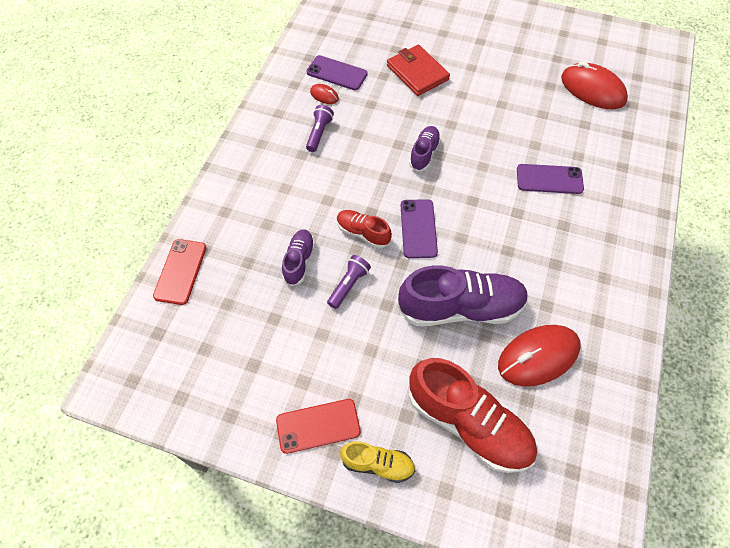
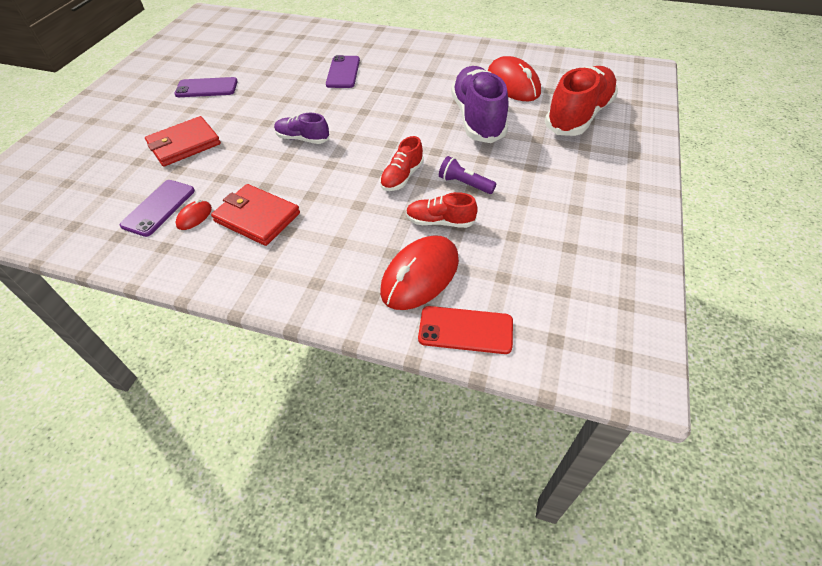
camera: 90 degrees left, 10 degrees down
(299, 261) = (440, 221): purple shoe -> red shoe
(318, 426) = (614, 196): red phone -> none
(319, 133) = (257, 217): purple flashlight -> red wallet
(377, 464) = (632, 160): yellow shoe -> none
(418, 228) = (396, 142): purple phone -> purple phone (206, 88)
(592, 90) = (245, 48): red mouse -> red mouse (420, 276)

